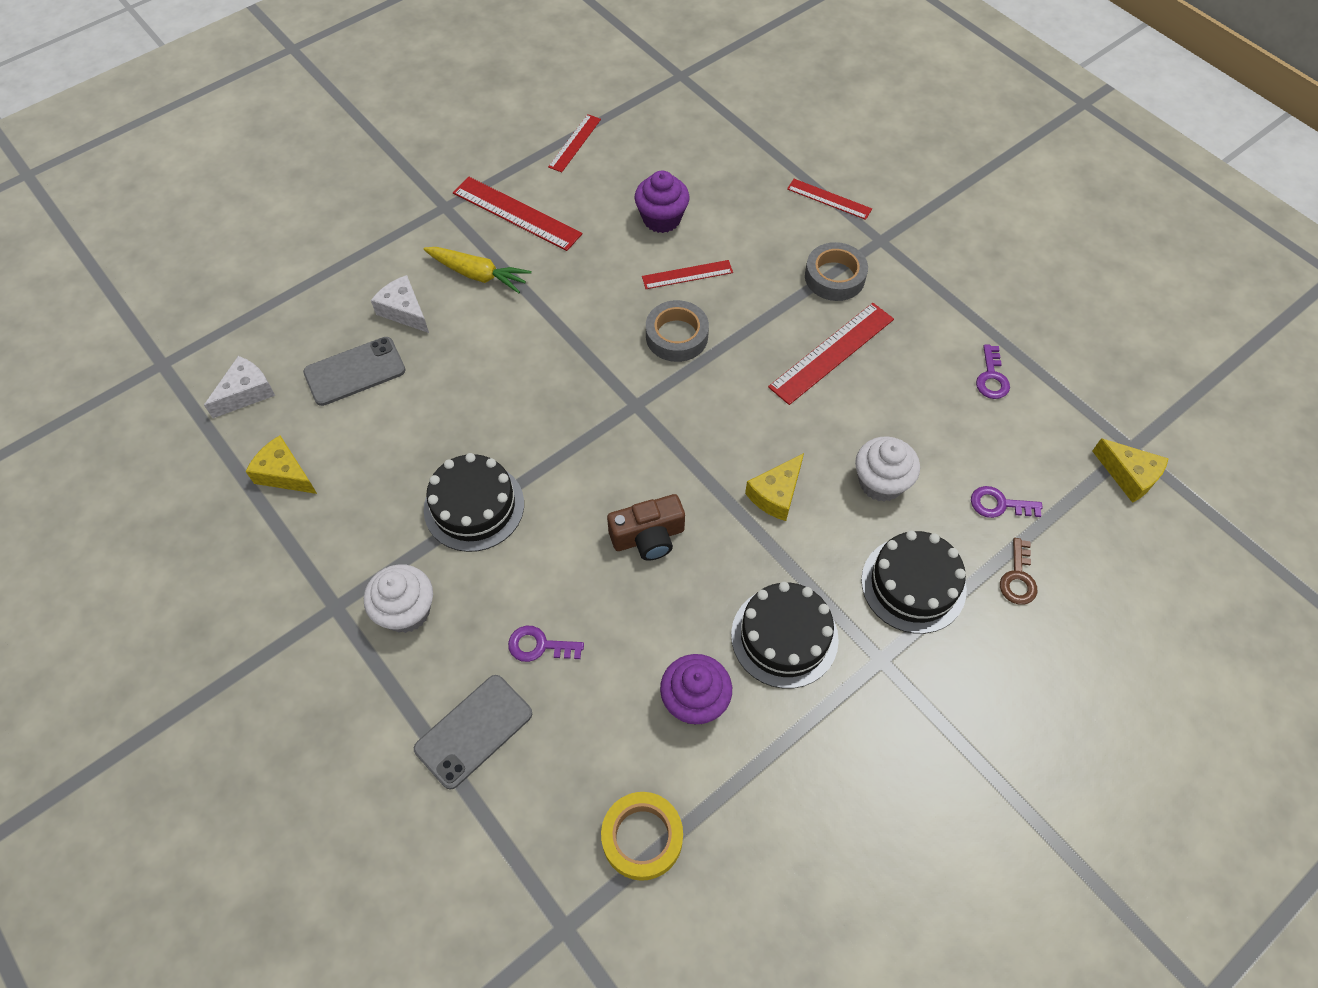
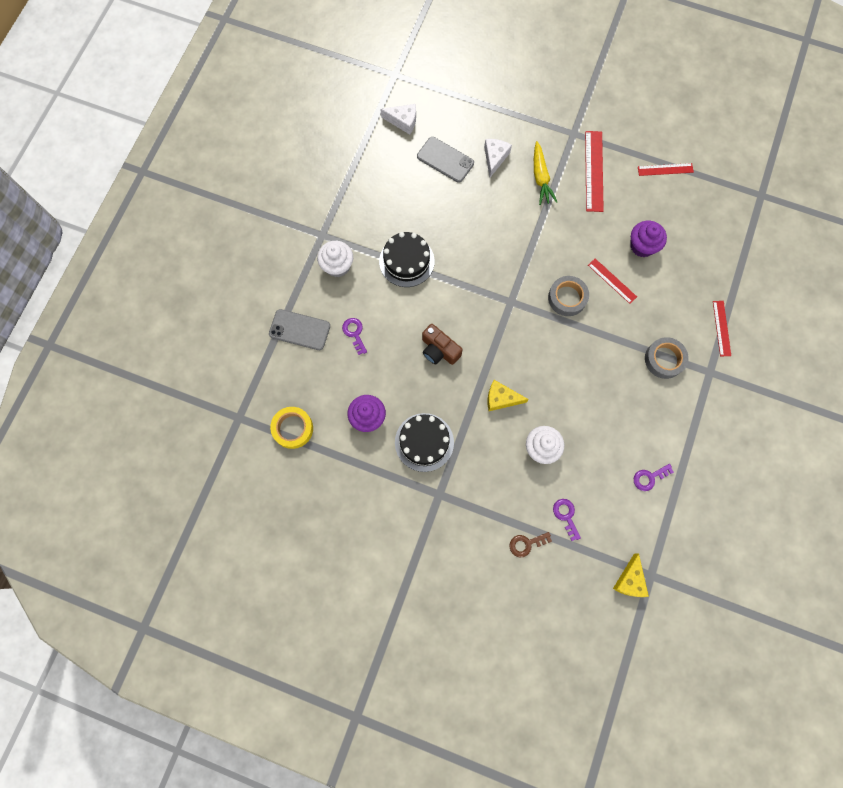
camera: 60 degrees right, 15 degrees up
(284, 474) = (372, 168): yellow cheese -> none
(832, 353) = (609, 383): red ruler -> none
(913, 584) = (490, 491): black cake -> none

